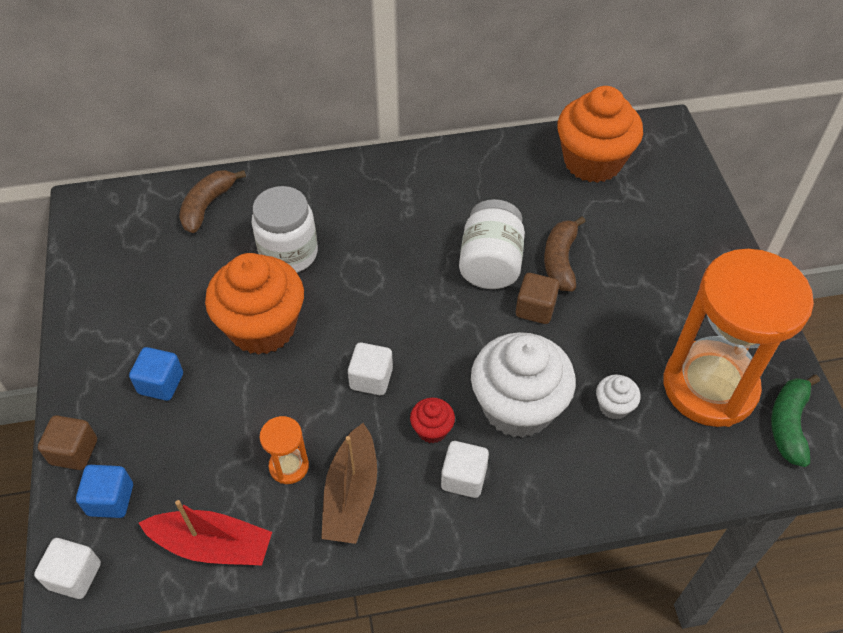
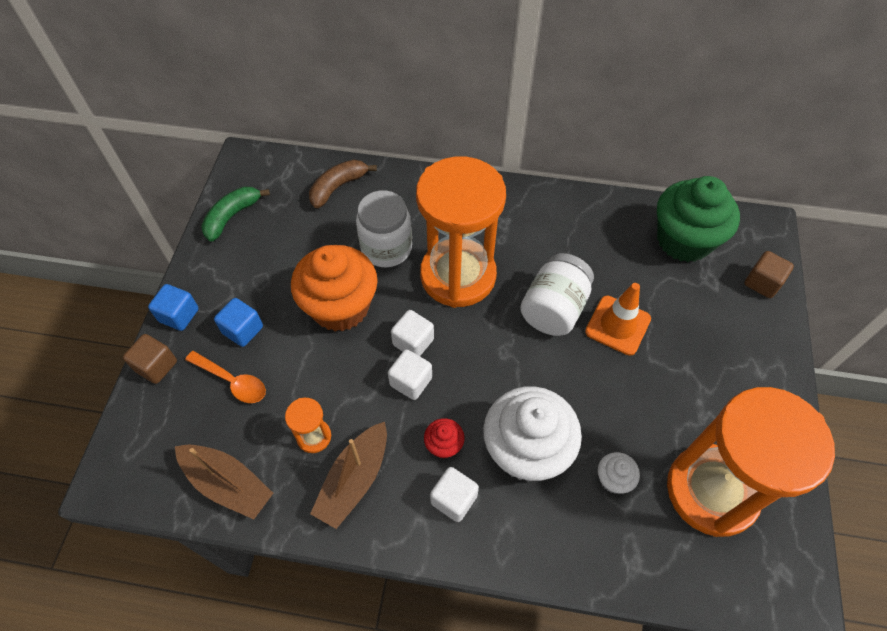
camera: 20 degrees right, 5 degrees up
(75, 575) = (116, 471): white cube -> white cube (413, 342)
(111, 500) = (167, 416): blue cube -> blue cube (179, 315)
(172, 440) = (232, 381): none -> orange spoon
(212, 545) = (228, 484): red boat -> brown boat
(378, 259) = (458, 275): none -> orange hourglass
(535, 308) = (577, 363): brown cube -> brown cube (762, 283)
(560, 260) = (617, 325): brown banana -> orange traffic cone
(592, 162) = (683, 240): orange cupcake -> green cupcake
(788, 424) = (775, 555): green banana -> green banana (232, 216)

